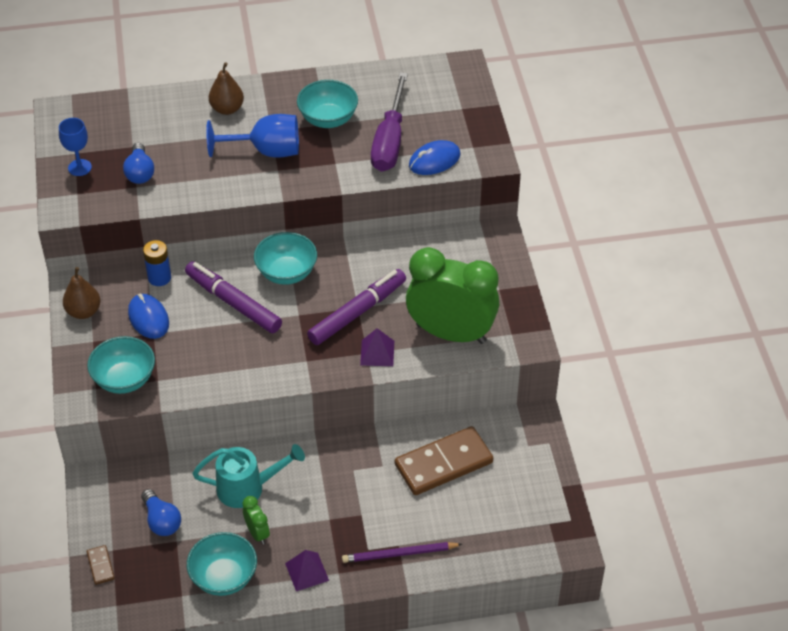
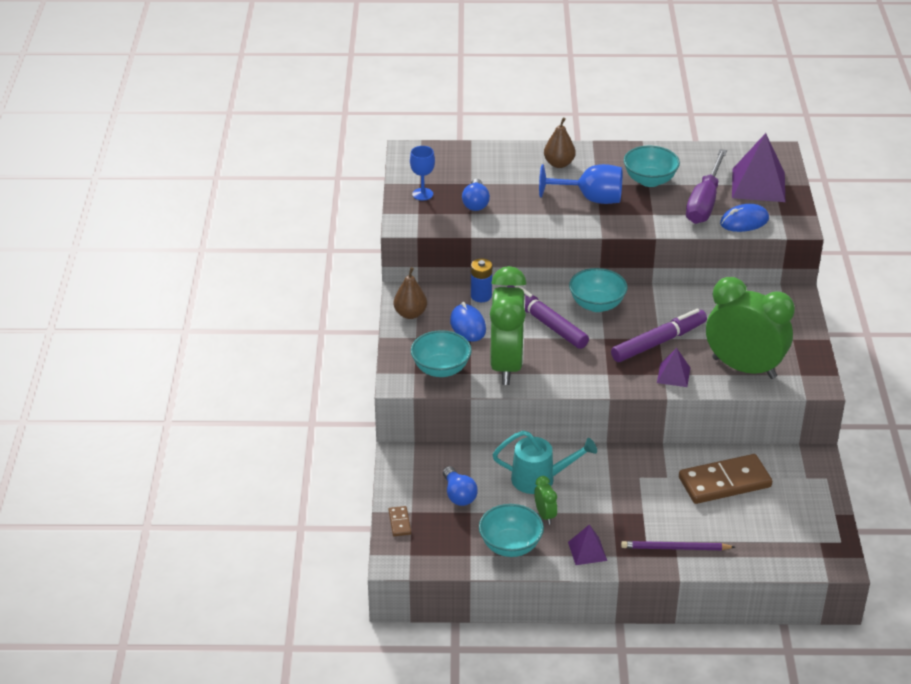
camera: 10 degrees right, 10 degrees down
(196, 364) = (506, 365): none -> green clock
(445, 111) = (758, 185): none -> purple pyramid

